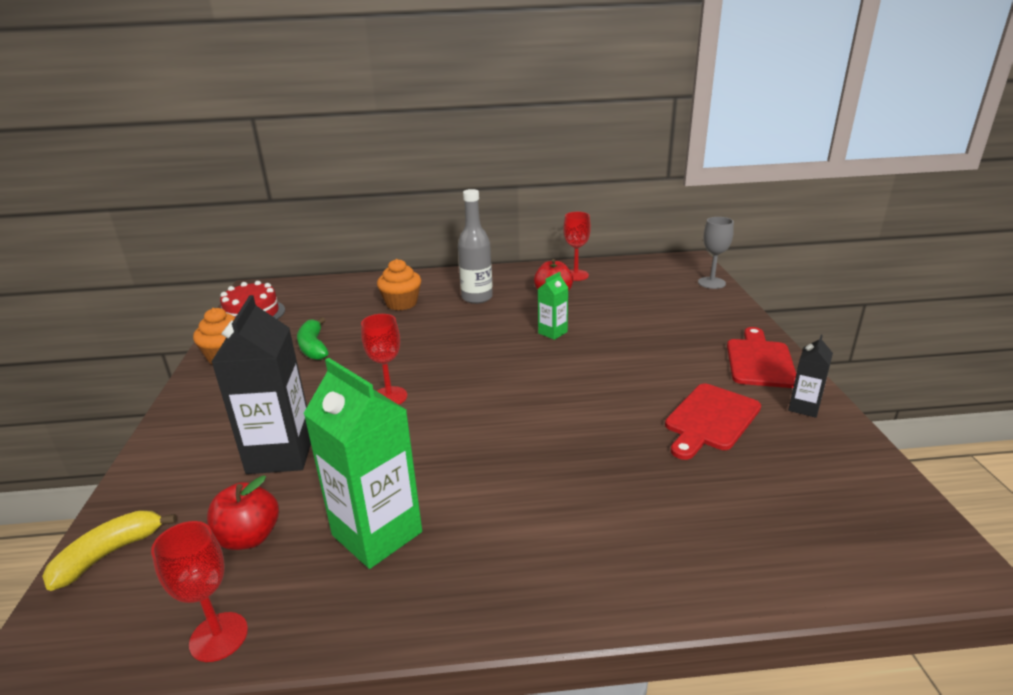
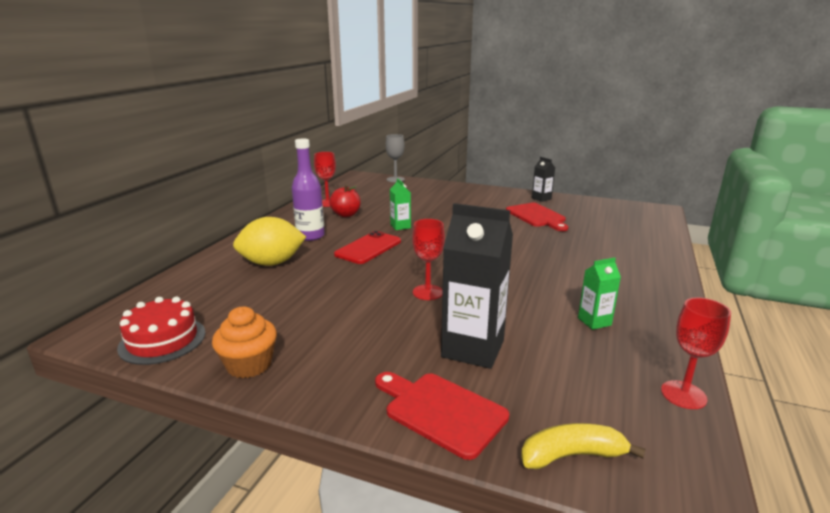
camera: 65 degrees left, 5 degrees down
(109, 554) = (572, 455): yellow banana -> yellow banana turned 105 degrees clockwise
(249, 537) = (578, 373): red apple -> none
(313, 347) = (298, 313): green banana -> none
(377, 533) = (594, 321): green carton -> green carton, size x0.50
(401, 303) = (272, 263): orange cupcake -> yellow lemon
(474, 334) = (368, 248): none -> red phone
(477, 298) = (310, 236): grey bottle -> purple bottle
(759, 361) = (492, 194): red cutting board -> red cutting board (441, 411)

